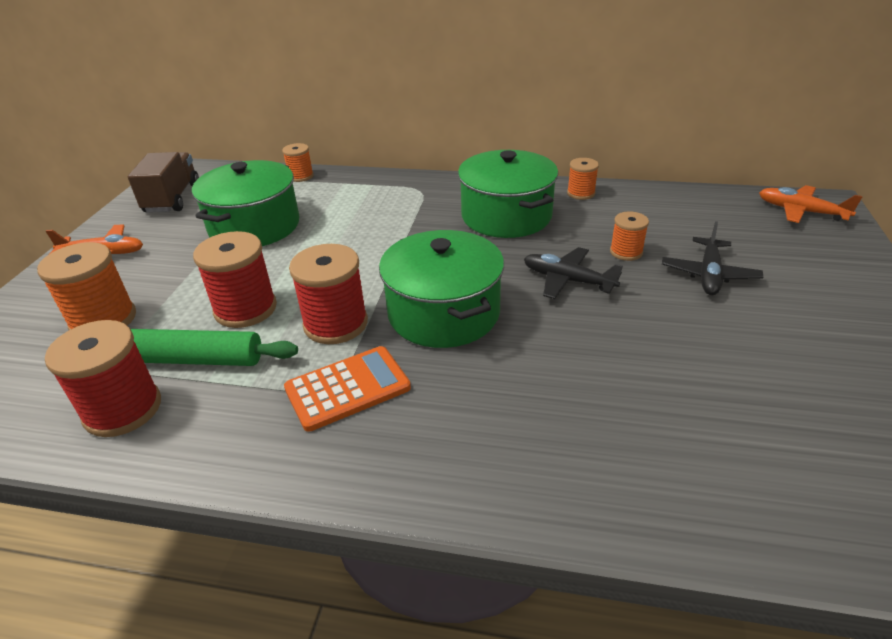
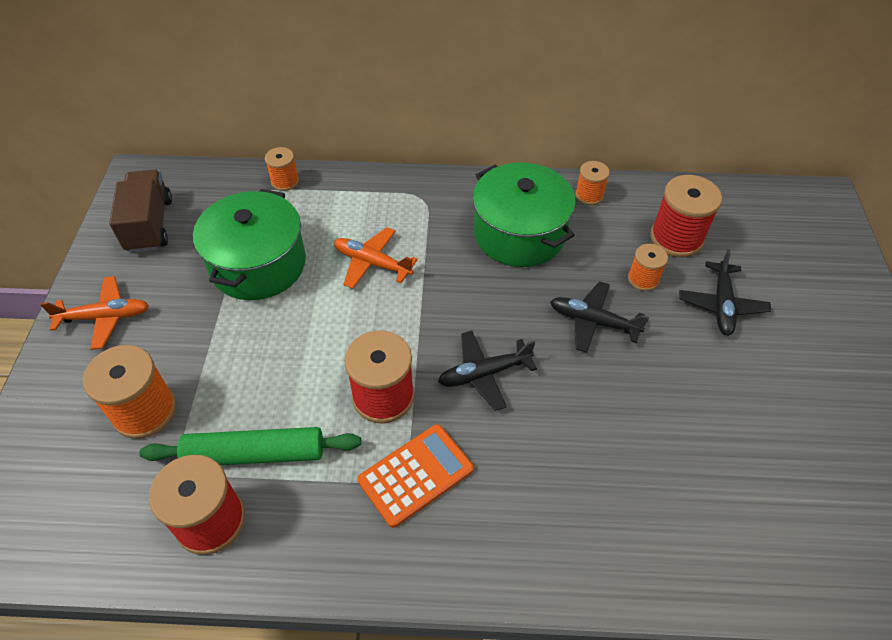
camera: 10 degrees left, 15 degrees up
(245, 309) = (287, 384): red spool -> red spool (676, 238)
(443, 313) = (484, 374): green pot -> black plane
(800, 211) = (800, 212): orange plane -> orange plane (372, 263)

